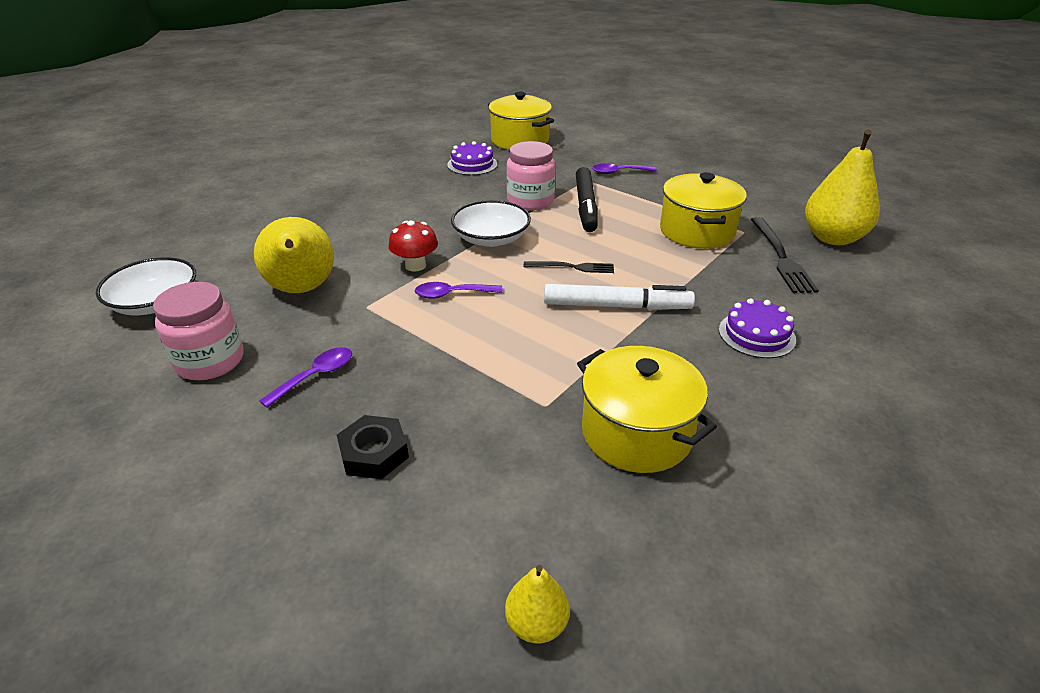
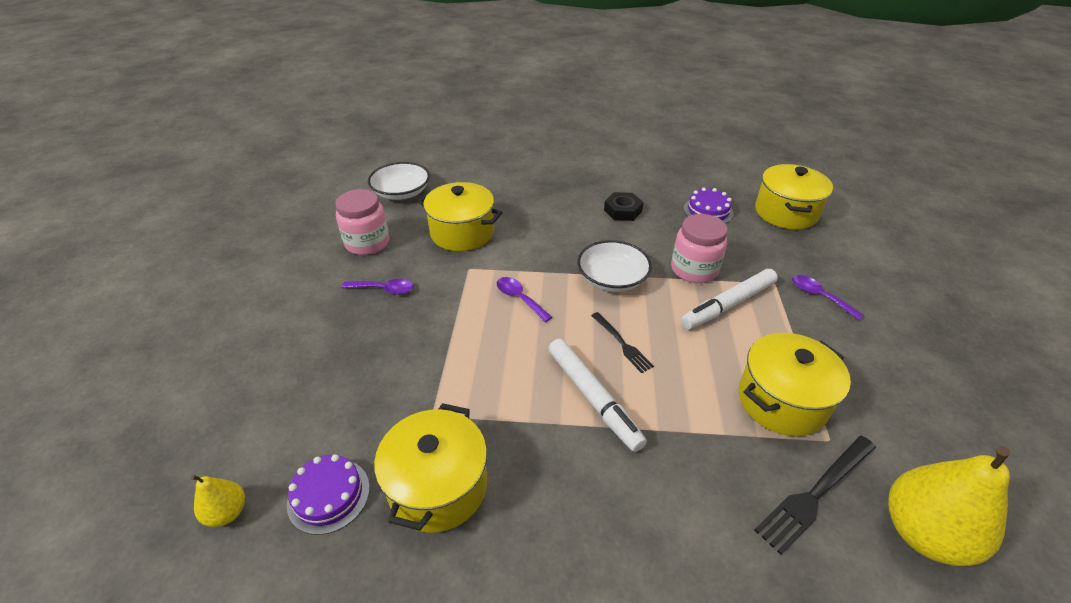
camera: 55 degrees right, 5 degrees up
(302, 289) = (462, 233): yellow pear -> yellow pot
(374, 453) = (332, 355): black nut -> black nut (622, 210)
(415, 265) = (536, 262): red mushroom -> none
(585, 206) = (728, 305): black marker -> white marker
(756, 334) = (645, 523): purple cake -> purple cake (328, 495)

